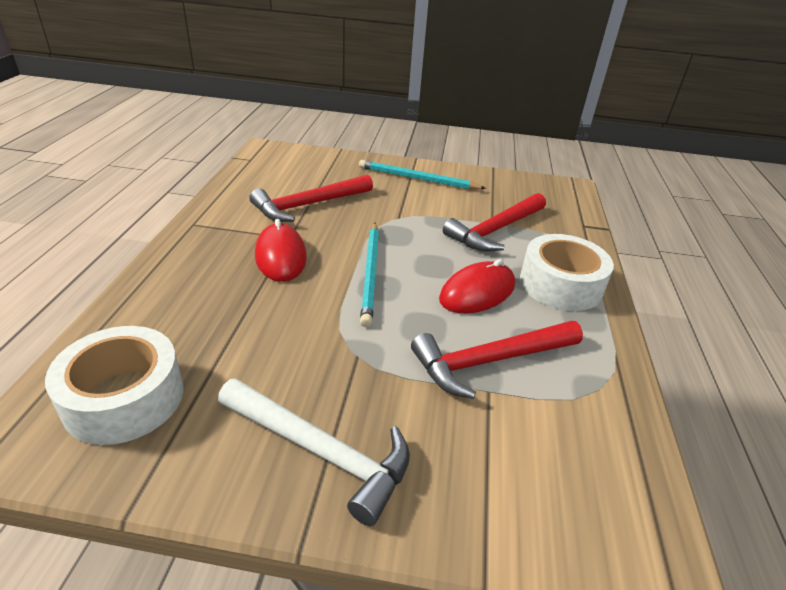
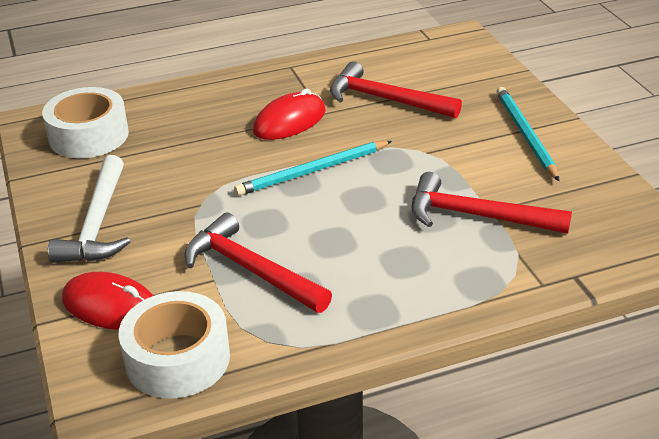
camera: 65 degrees right, 0 degrees up
(477, 292) = (345, 236): red mouse -> red mouse (111, 306)
(560, 284) = (416, 284): white tape -> white tape (177, 359)

